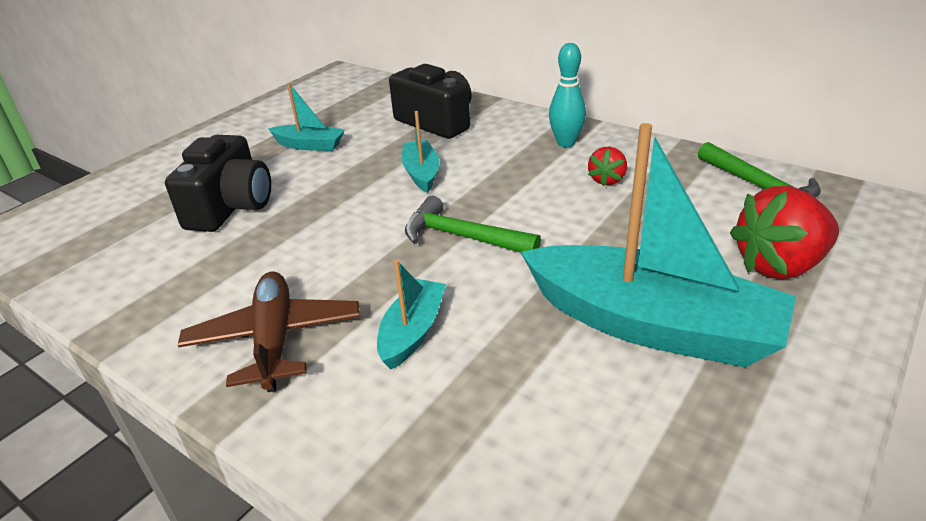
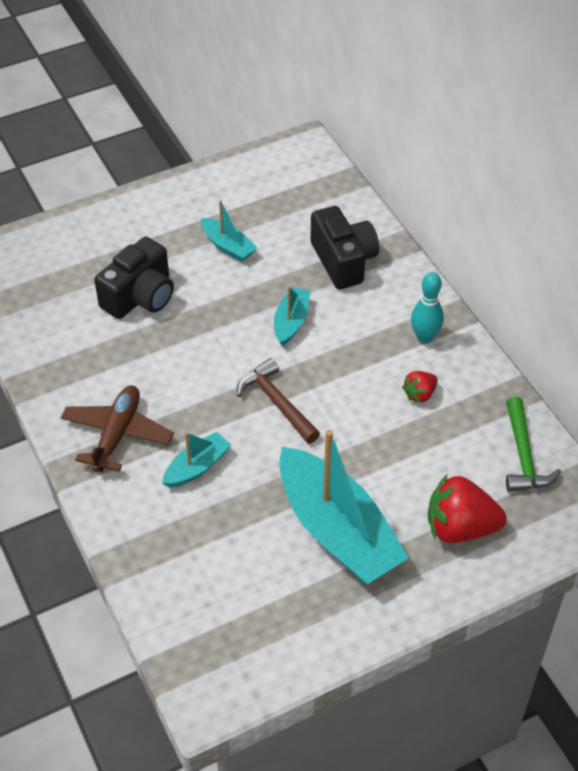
camera: 25 degrees right, 15 degrees up
(462, 237) = (277, 403): green hammer -> brown hammer

